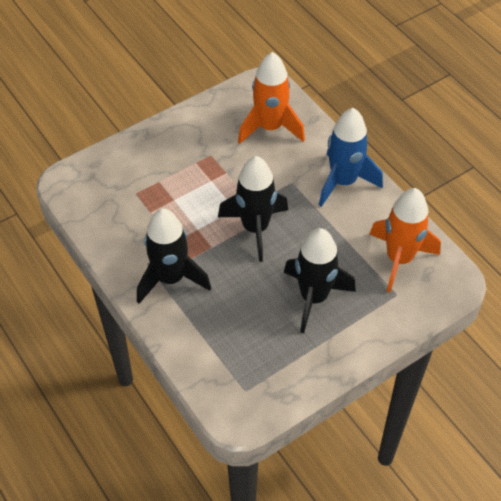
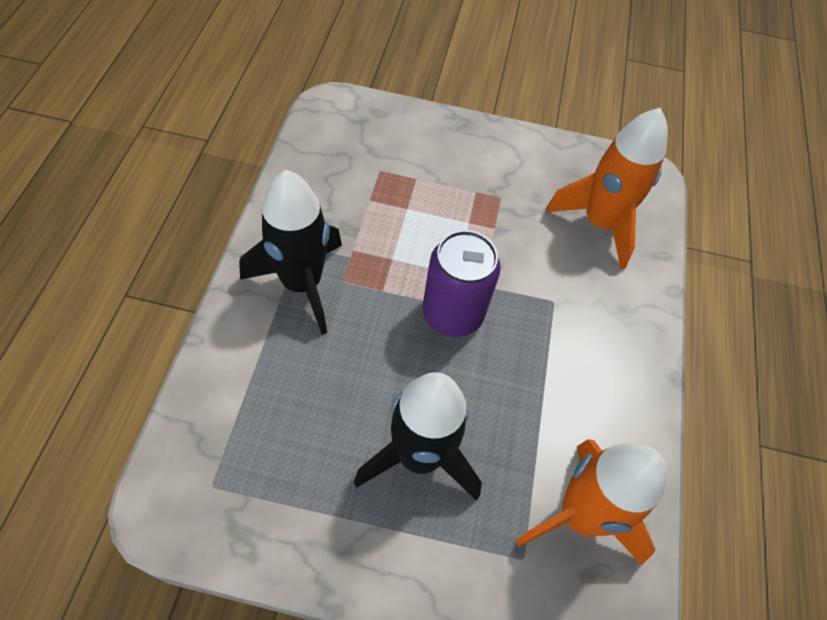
camera: 40 degrees right, 5 degrees up
(255, 228) = (452, 314): black rocket -> purple can
(343, 182) = (616, 354): blue rocket -> none

